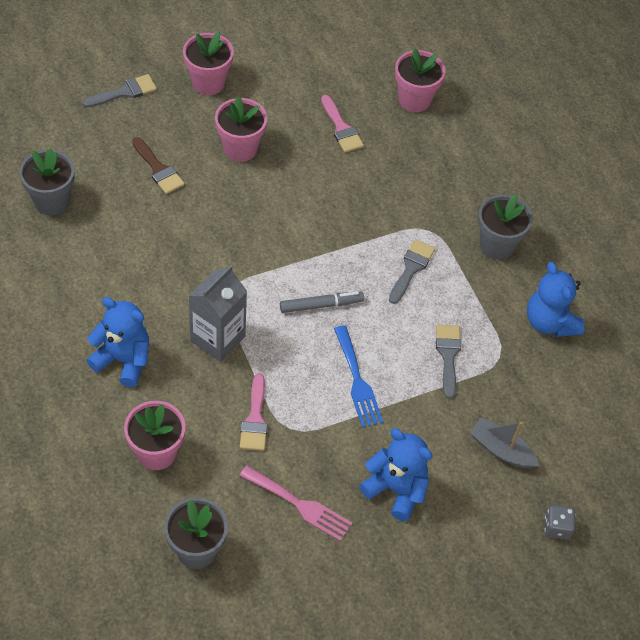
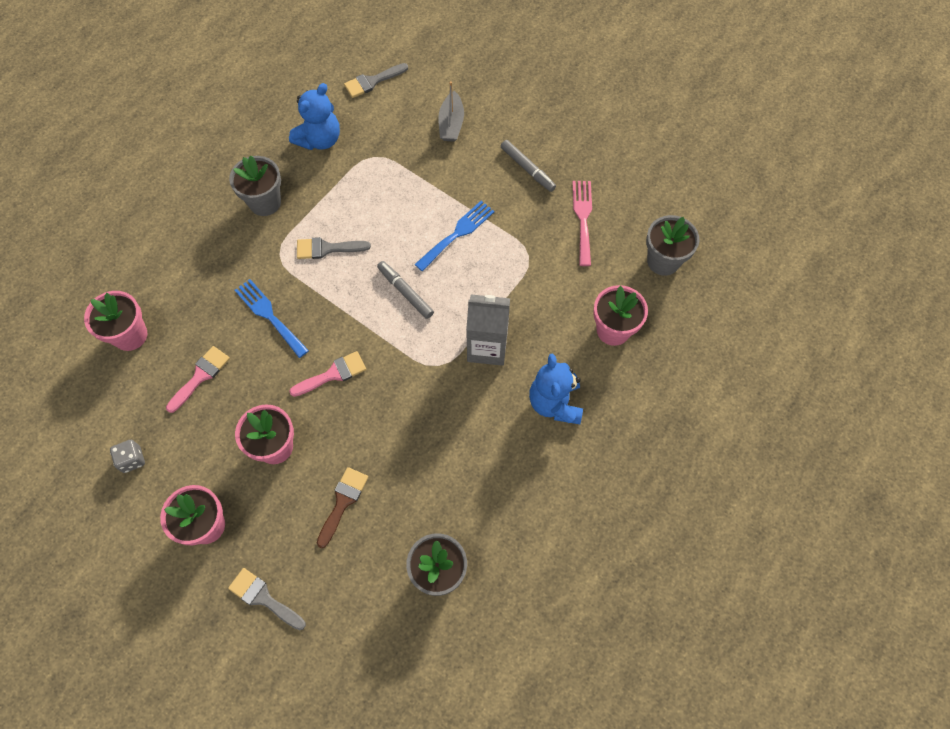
camera: 115 degrees left, 10 degrees up
(255, 419) = (538, 282): pink brush -> pink brush (333, 374)
(368, 196) = (269, 315): none -> blue fork
(396, 489) = (527, 169): blue teddy bear -> grey marker
(448, 355) = (394, 188): grey brush -> grey brush (372, 81)
(557, 528) = (488, 71): grey dice -> grey dice (132, 460)

